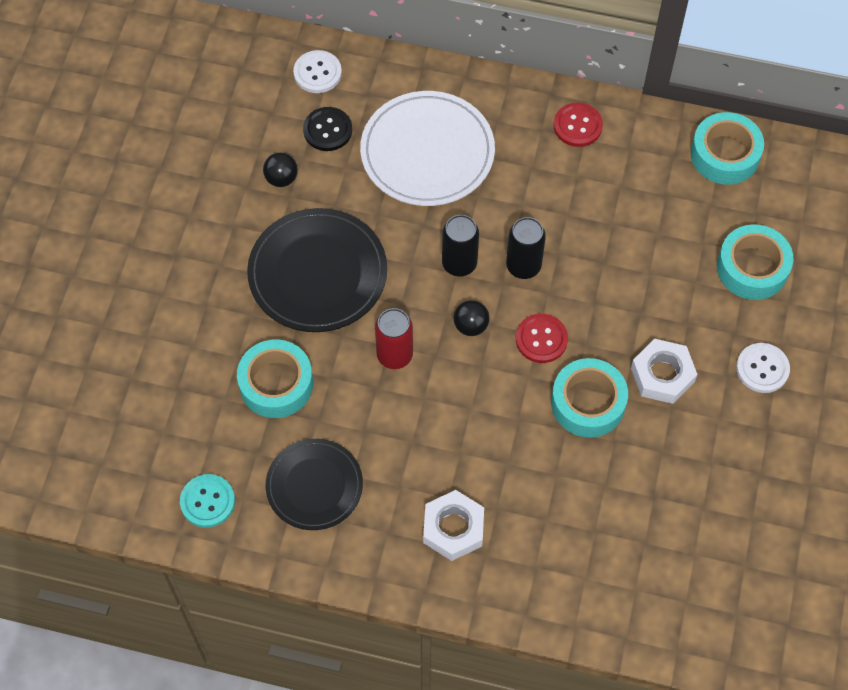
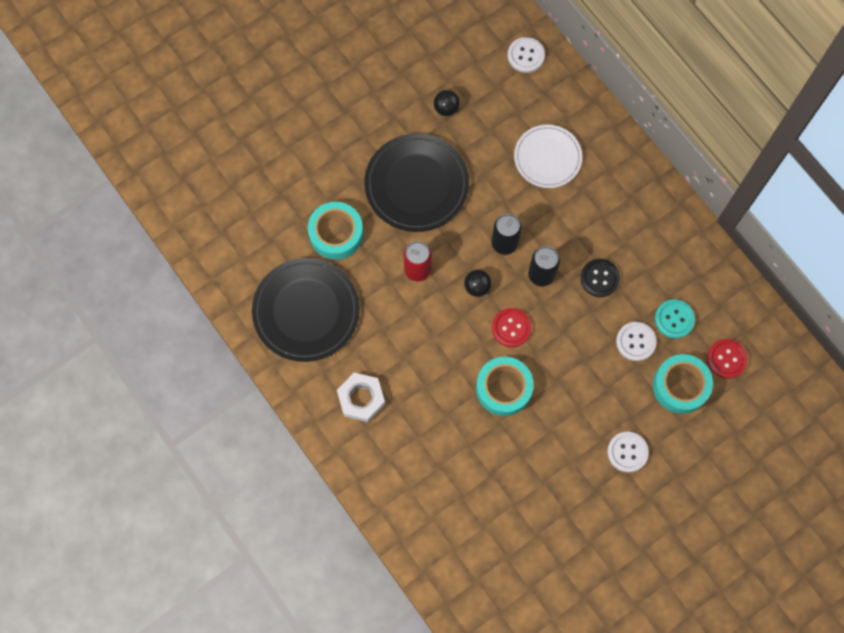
camera: 40 degrees right, 10 degrees up
(207, 501) = (241, 273): turquoise button -> turquoise button (674, 319)
(314, 486) = (306, 311): black plate -> black plate, size x1.53
(327, 130) = (500, 98): black button -> black button (599, 278)
(427, 152) = (547, 157): white plate -> white plate, size x0.66
(577, 126) = (655, 211): red button -> red button (726, 359)
(662, 375) = (563, 407): white nut -> none
(672, 259) = (635, 342): none -> white button
(725, 155) = (731, 301): turquoise tape -> none

